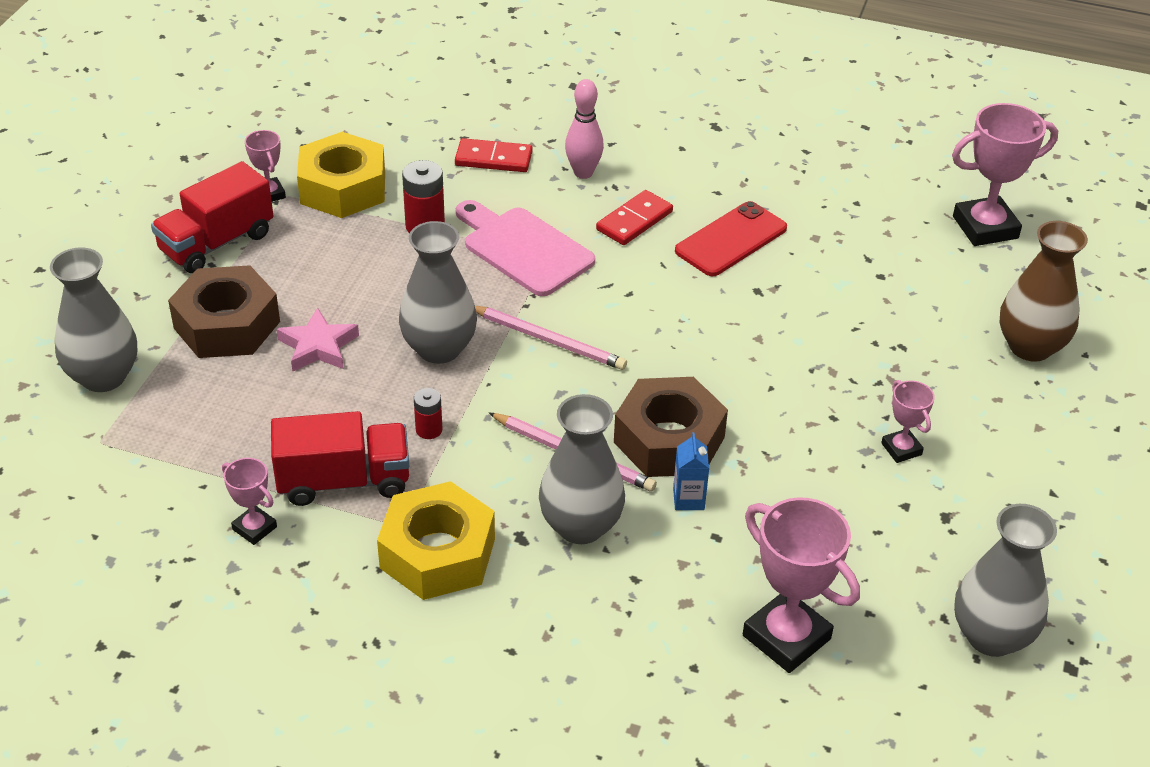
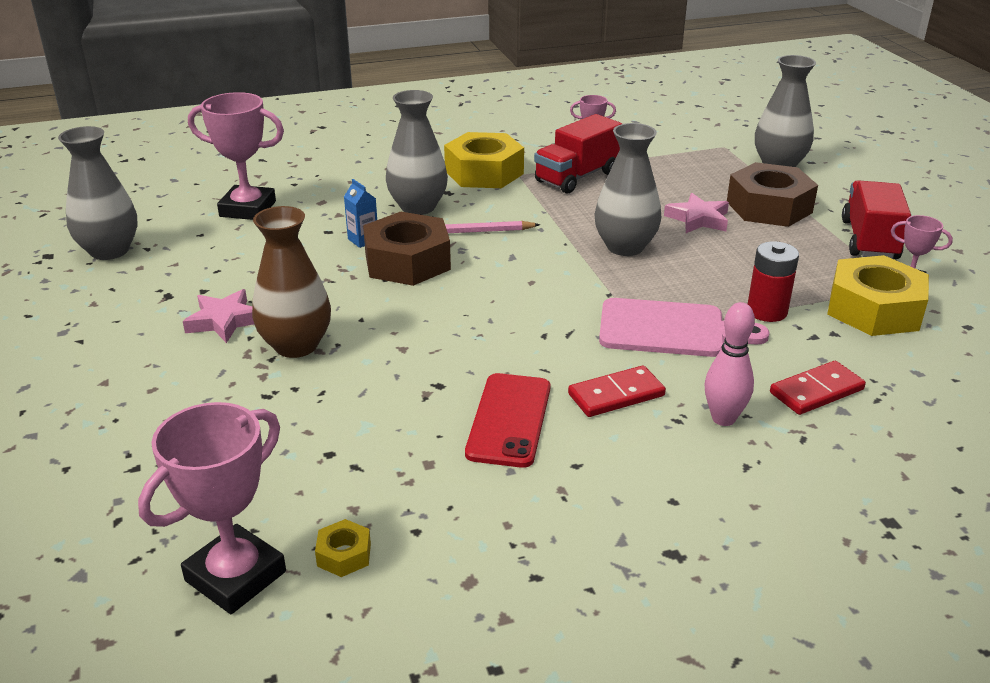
camera: 145 degrees right, 10 degrees down
(429, 430) = (566, 211): red battery -> none
(549, 340) = (561, 280): pink pencil -> none
(634, 221) = (616, 395): red domino -> red domino turned 60 degrees clockwise
(901, 449) = (224, 321): pink trophy -> pink star
(911, 209) = (344, 555): none -> yellow nut
(1030, 347) = (131, 450): brown vase -> brown vase (296, 345)

